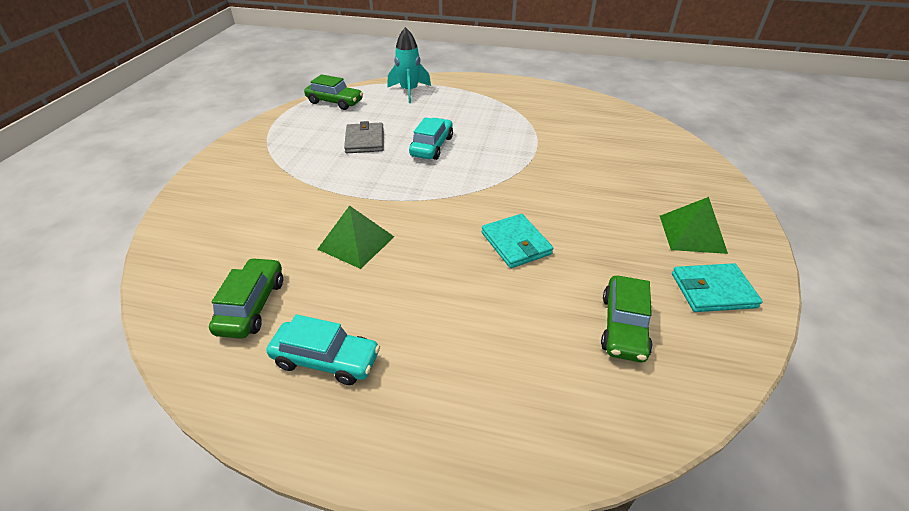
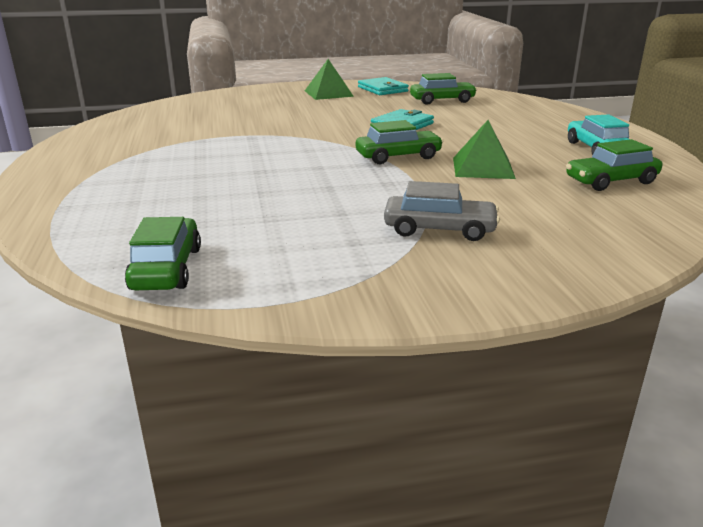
camera: 115 degrees left, 15 degrees down
(283, 179) = (439, 229): none -> grey car
(365, 141) = (292, 209): grey wallet -> none
(409, 91) = (95, 219): turquoise rocket -> none
(421, 208) = (398, 156): none -> green car
(432, 146) = (273, 173): turquoise car -> none

